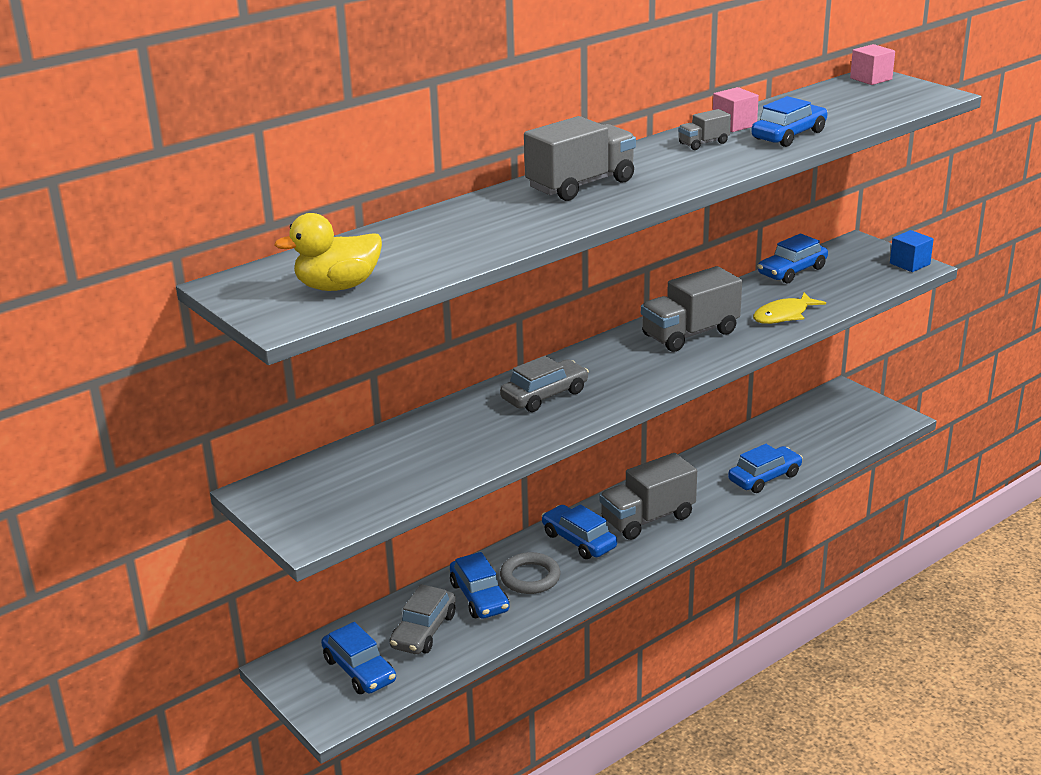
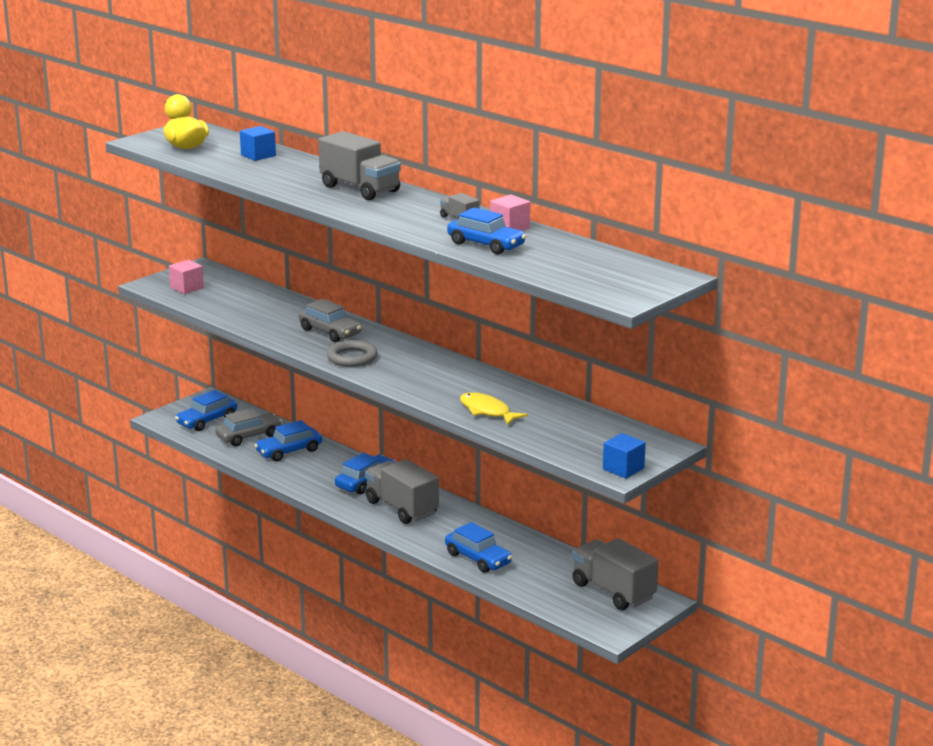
camera: 80 degrees right, 5 degrees down
(408, 239) = (258, 155): none -> blue cube
(423, 631) = (249, 436): grey car -> grey car turned 135 degrees clockwise
(530, 577) = (315, 467): grey ring -> grey ring (352, 358)
(690, 334) = (441, 376): grey truck -> grey truck (613, 591)
(792, 271) = (585, 415): blue car -> none
(871, 79) = (666, 274): pink cube -> pink cube (187, 288)

